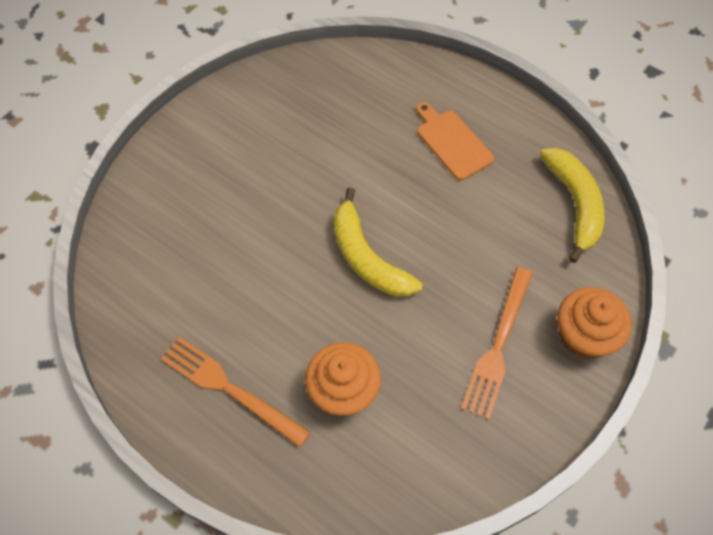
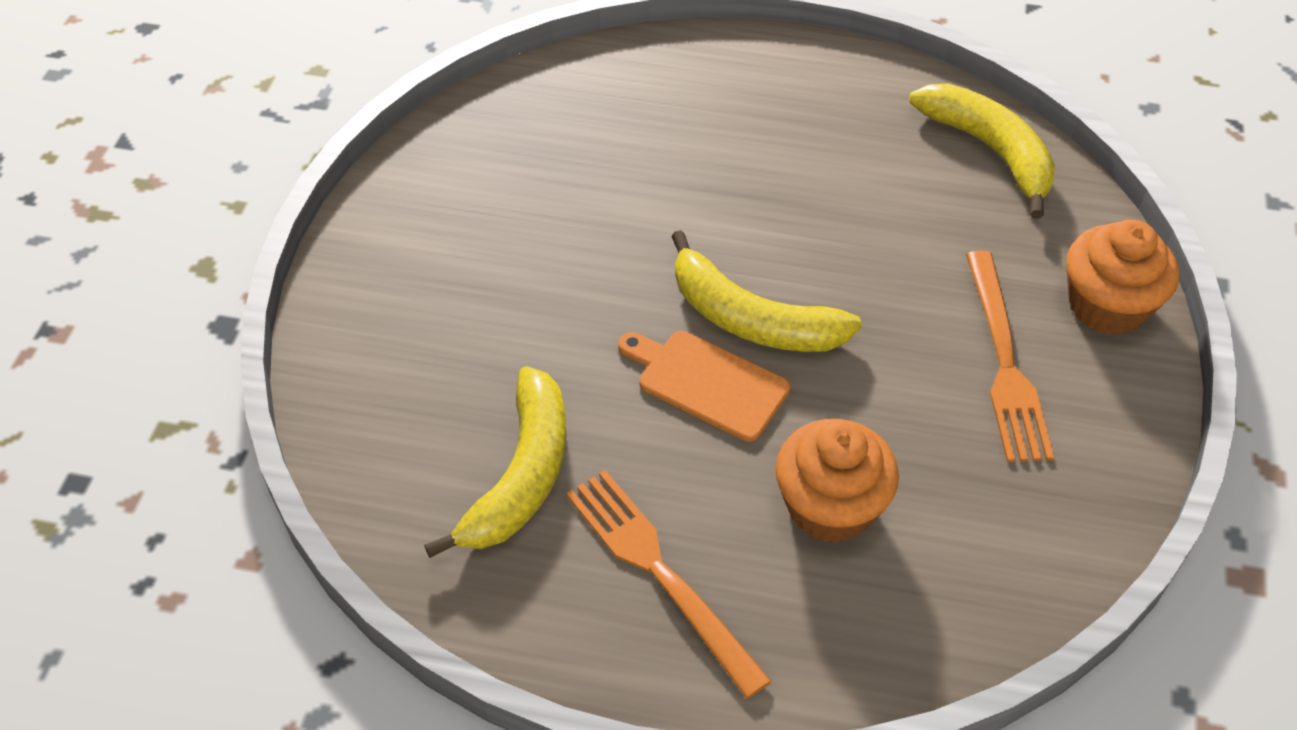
camera: 25 degrees left, 10 degrees down
(190, 300) = (521, 476): none -> yellow banana
(230, 388) = (660, 573): orange fork -> orange fork turned 45 degrees clockwise
(452, 142) = (777, 131): orange cutting board -> orange cutting board (707, 383)

